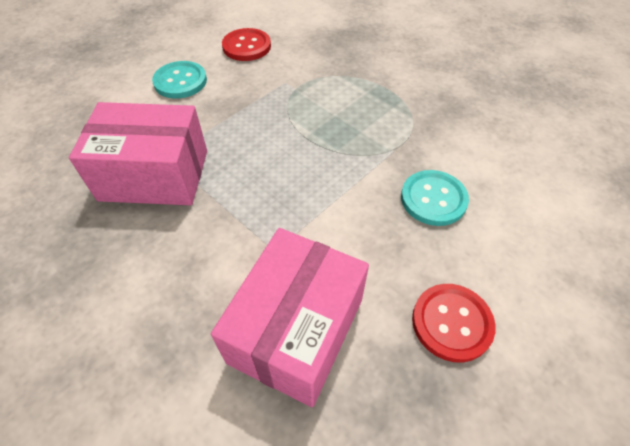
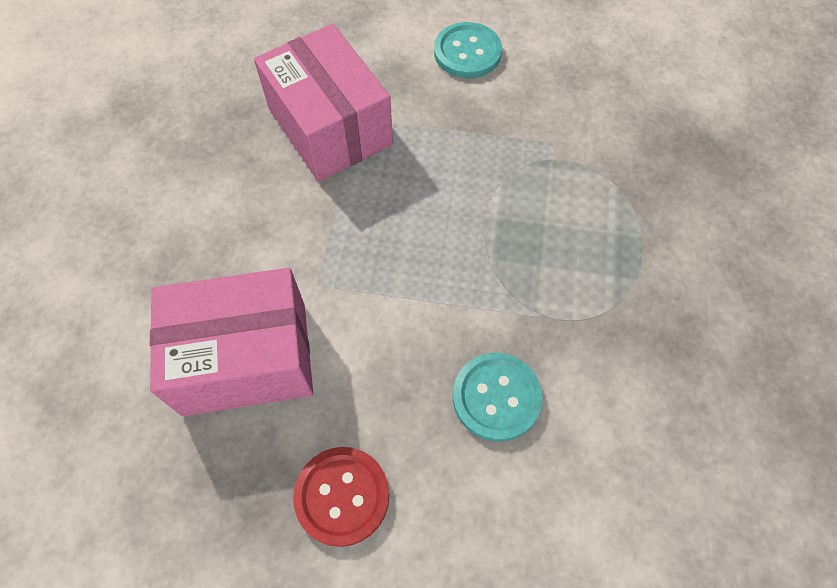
camera: 55 degrees right, 10 degrees up
(246, 46) = (579, 67): red button -> none

